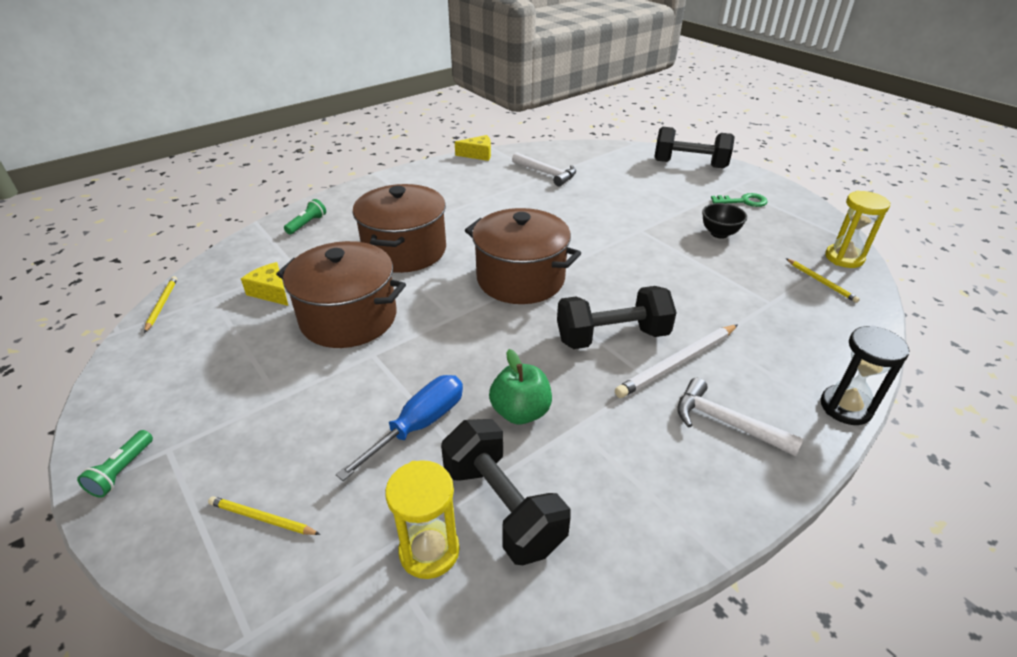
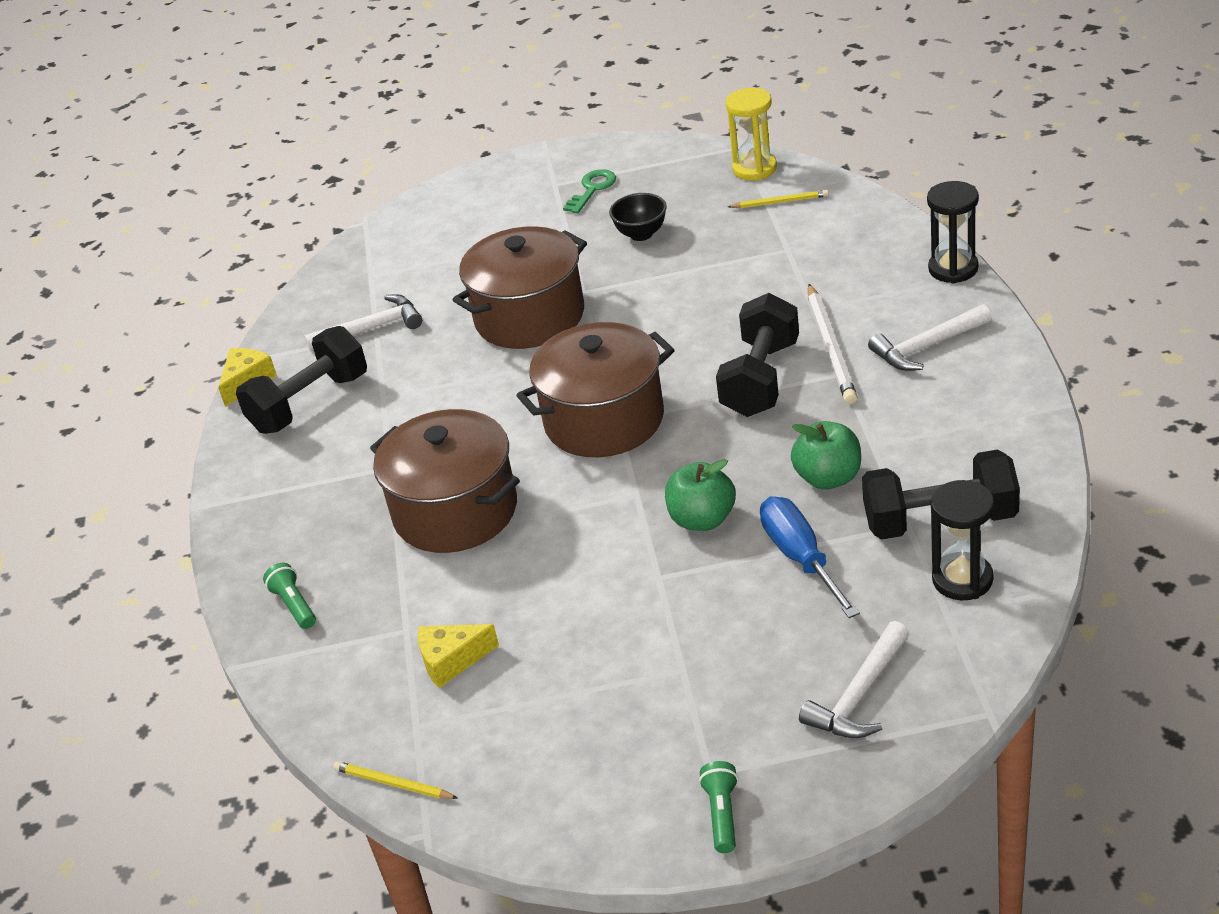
camera: 55 degrees left, 0 degrees up
(122, 471) = (722, 814): green flashlight -> green flashlight turned 135 degrees counterclockwise
(262, 518) = (859, 695): yellow pencil -> white hammer
(349, 318) = (570, 588): brown pot -> brown pot (530, 316)
(429, 551) = (962, 579): yellow hourglass -> black hourglass
(441, 357) = (702, 519): none -> green apple
(689, 164) = (468, 196): black dumbbell -> black dumbbell (309, 403)

